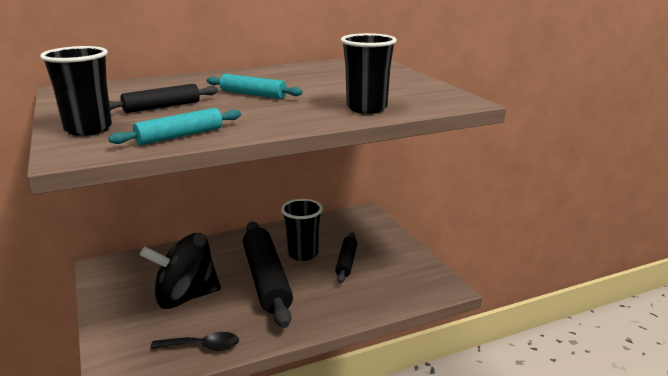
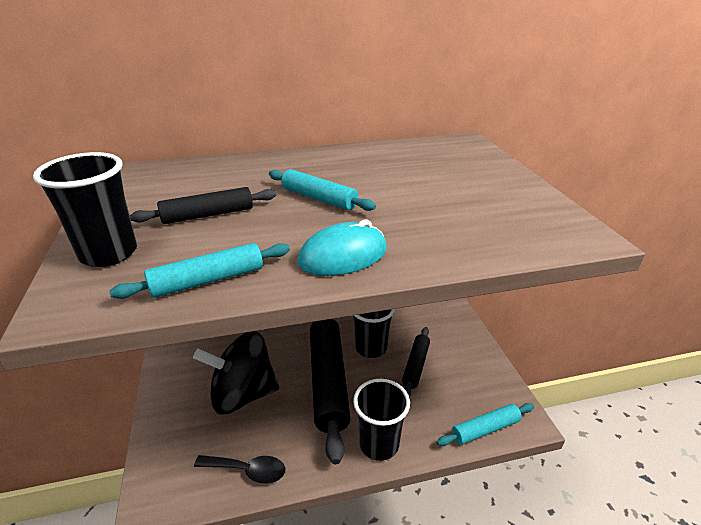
camera: 10 degrees right, 10 degrees up
(282, 119) = (343, 255): none -> turquoise mouse
(366, 108) = (454, 240): black cup -> black cup (379, 444)
(414, 297) = (485, 429): none -> turquoise rolling pin

